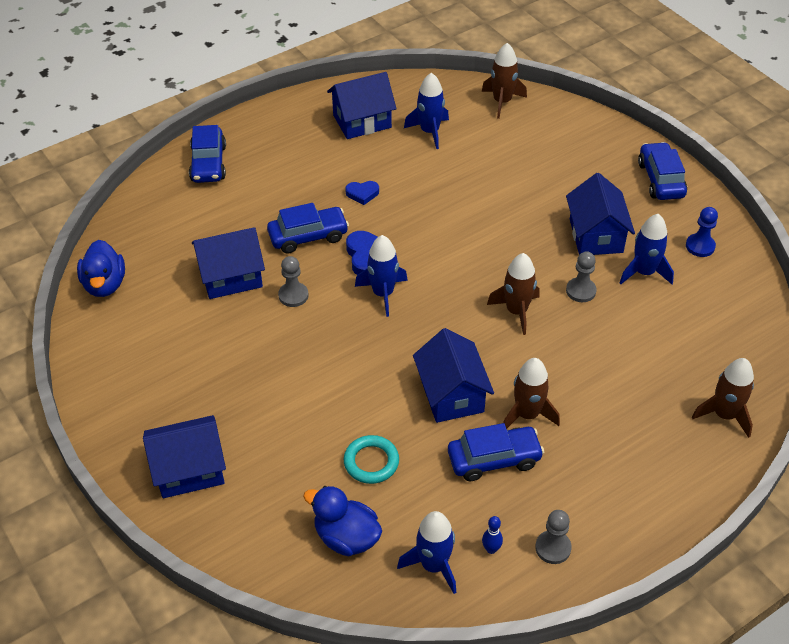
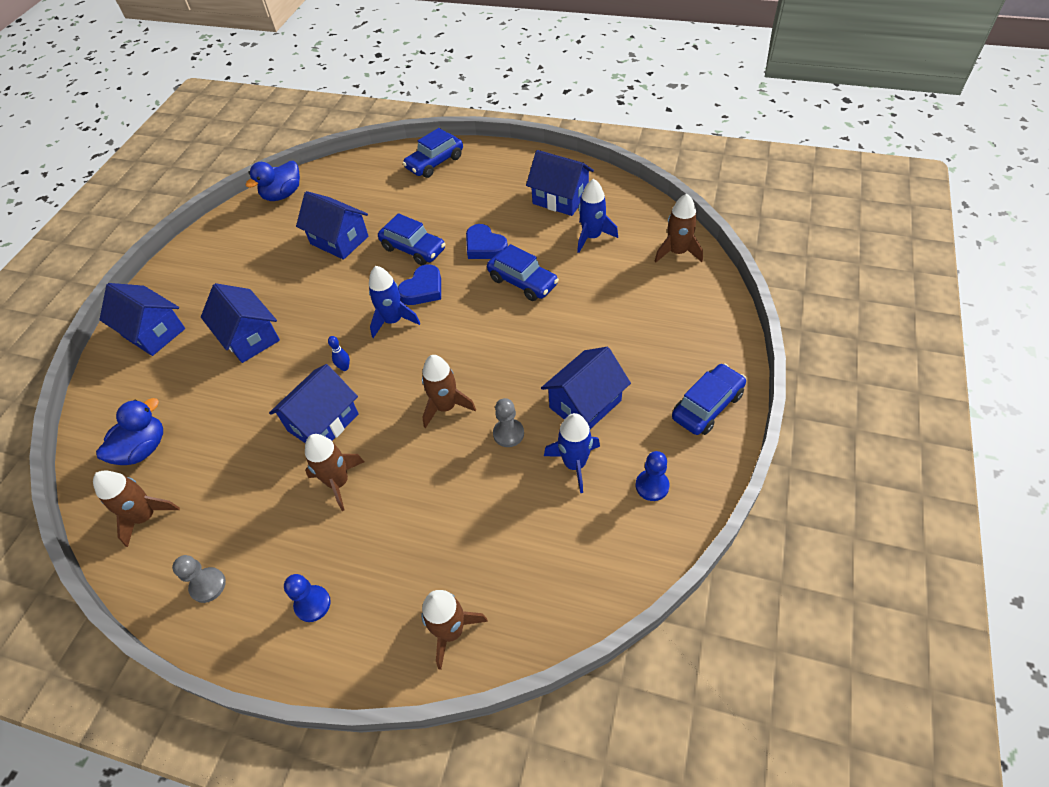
camera: 55 degrees right, 5 degrees up
(287, 399) = (249, 337): none -> blue house
(293, 295) = (349, 278): grey pawn -> none
(346, 537) = (143, 449): blue duck -> blue duck turned 45 degrees clockwise
(362, 194) = (484, 246): blue heart -> blue heart, size x1.56
(371, 462) = (222, 418): turquoise ring -> none
(433, 565) = (146, 516): blue rocket -> brown rocket
(491, 549) = (182, 543): blue bowling pin -> blue bowling pin (344, 367)
(494, 459) = (275, 489): blue car -> blue car (523, 282)
(632, 485) = (312, 604): none -> blue pawn

